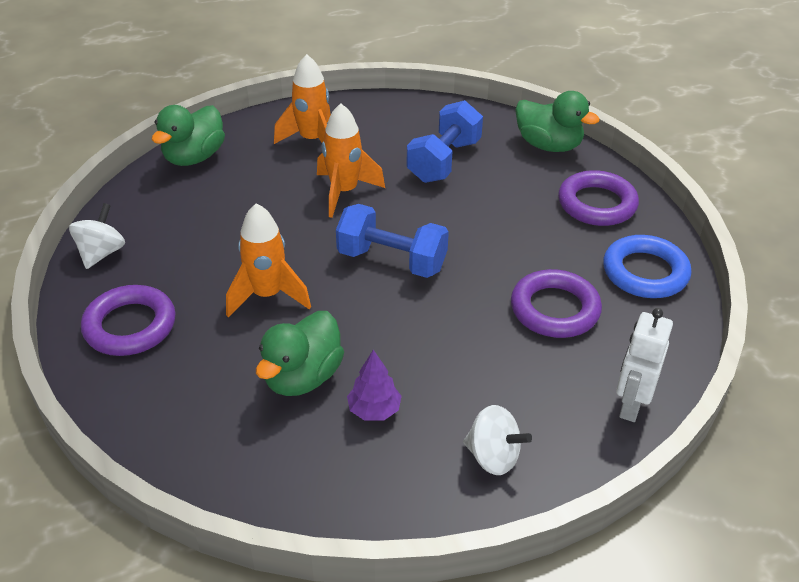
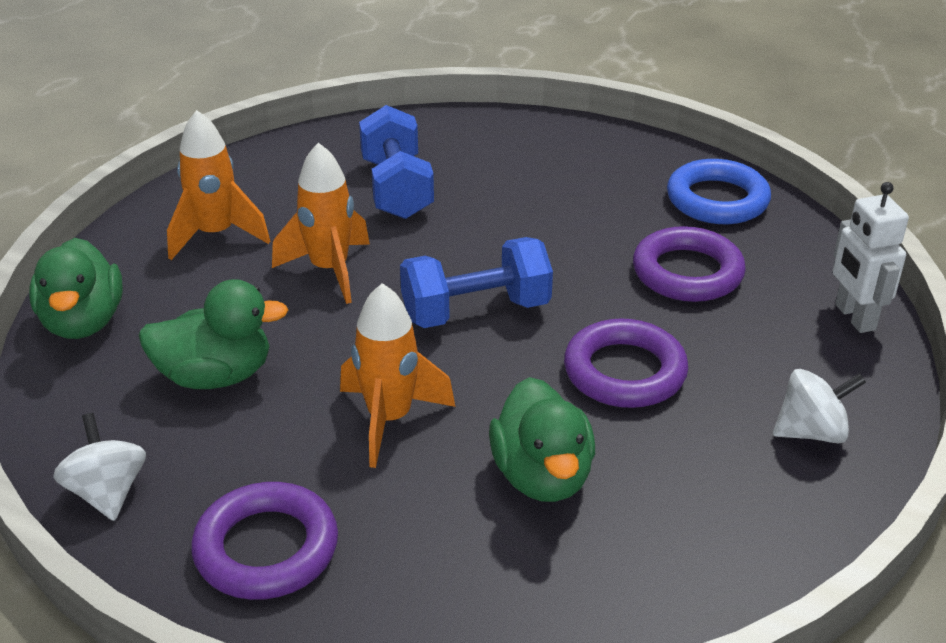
camera: 40 degrees left, 5 degrees down
(374, 410) = (655, 461): purple tree -> none
(548, 145) = (482, 127): green duck -> green duck (216, 376)
(597, 204) = (598, 160): purple ring -> purple ring (624, 372)

